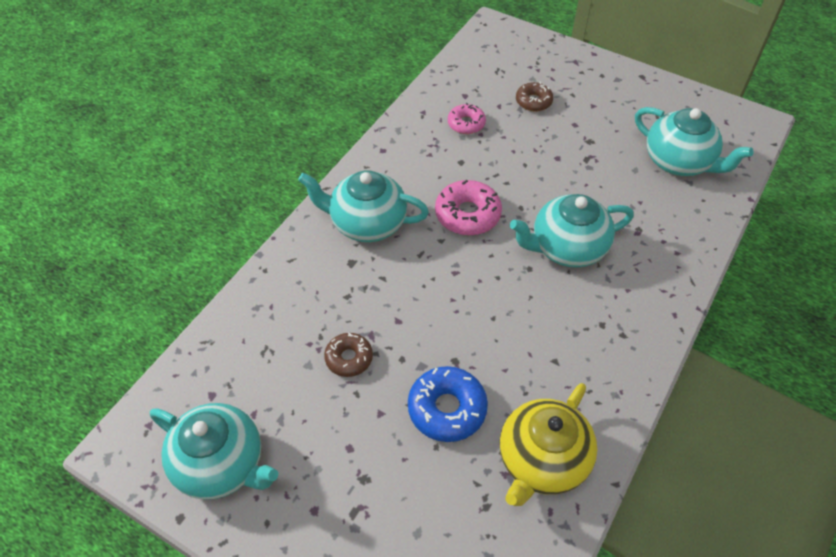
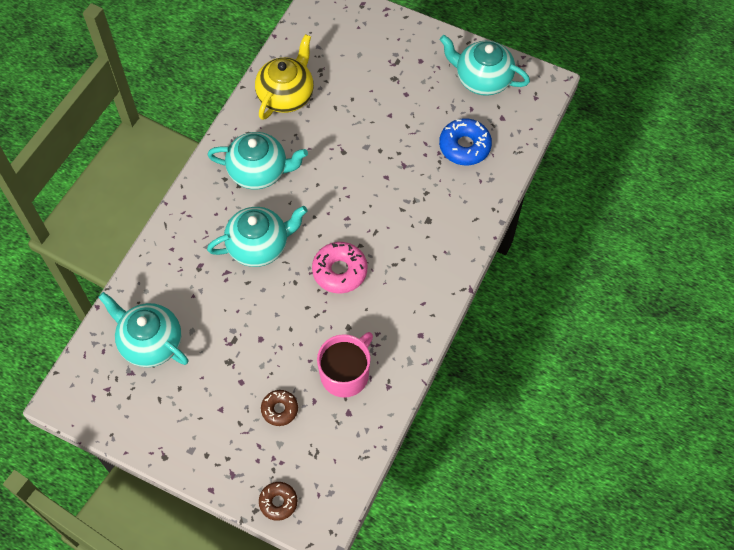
camera: 175 degrees right, 10 degrees up
(349, 358) = (416, 148): brown donut -> brown donut (278, 502)
(367, 223) = (422, 256): turquoise teapot -> turquoise teapot (259, 171)
(447, 409) = (347, 120): blue donut -> blue donut (464, 146)
(466, 124) = (345, 374): pink donut -> pink mug

